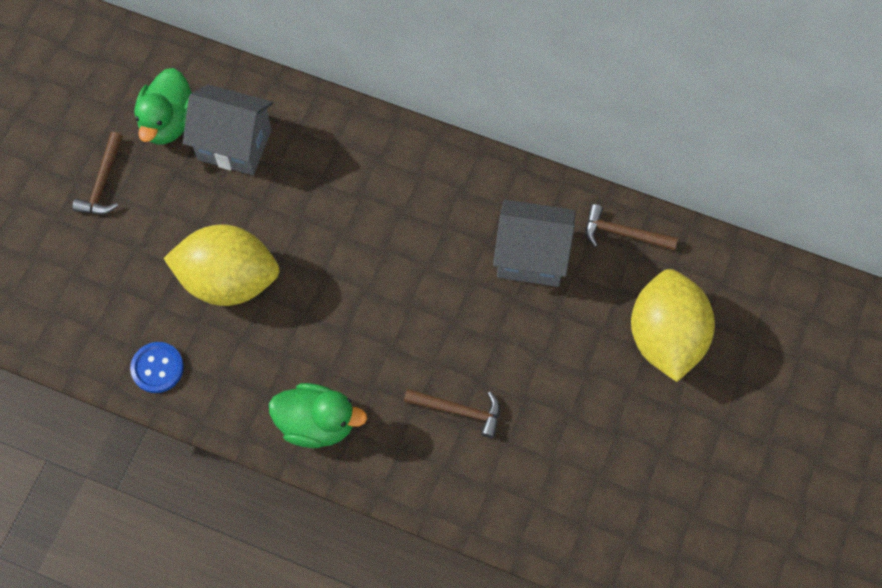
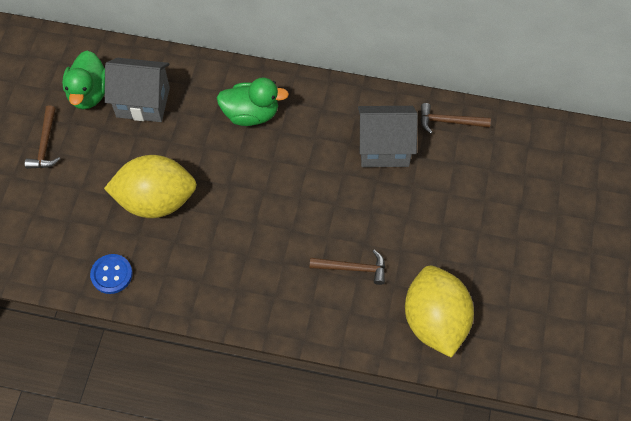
camera: 10 degrees left, 5 degrees down
(317, 424) = (245, 296): green duck -> green duck (251, 114)
(666, 337) = (497, 190): yellow lemon -> yellow lemon (435, 321)

